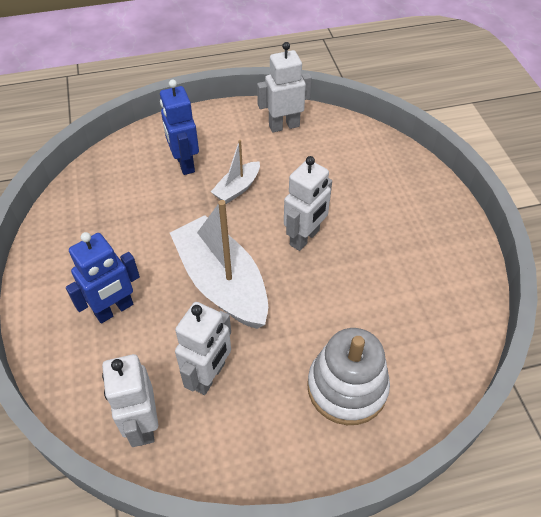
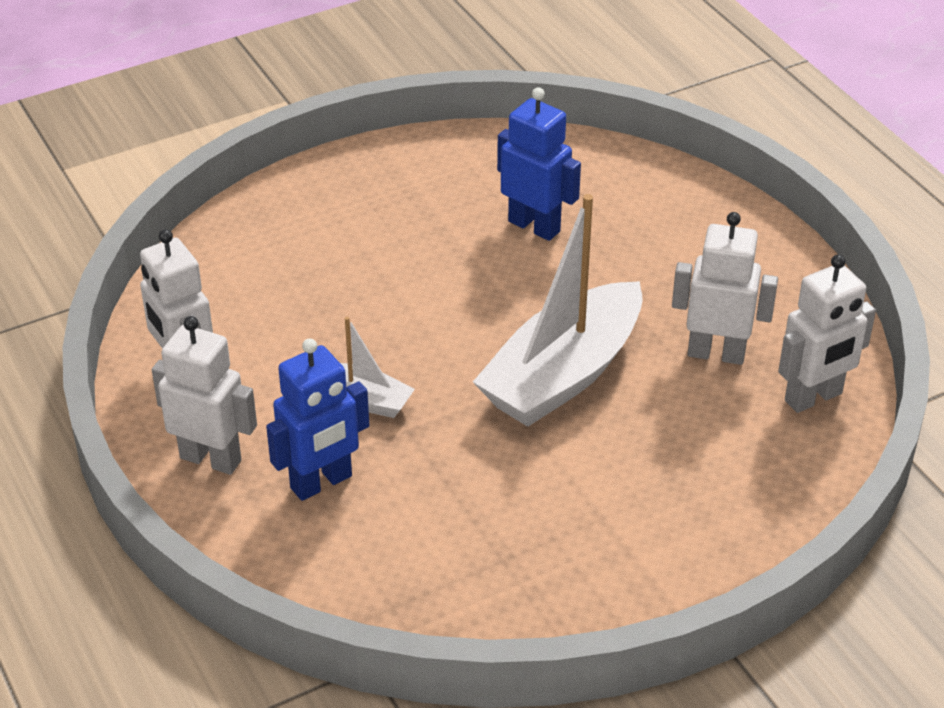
camera: 105 degrees left, 10 degrees down
(114, 310) = (663, 480): blue robot -> blue robot (534, 226)
(305, 238) = (443, 304): white robot -> white robot (211, 459)
(347, 387) = (668, 233): white stacking toy -> none

